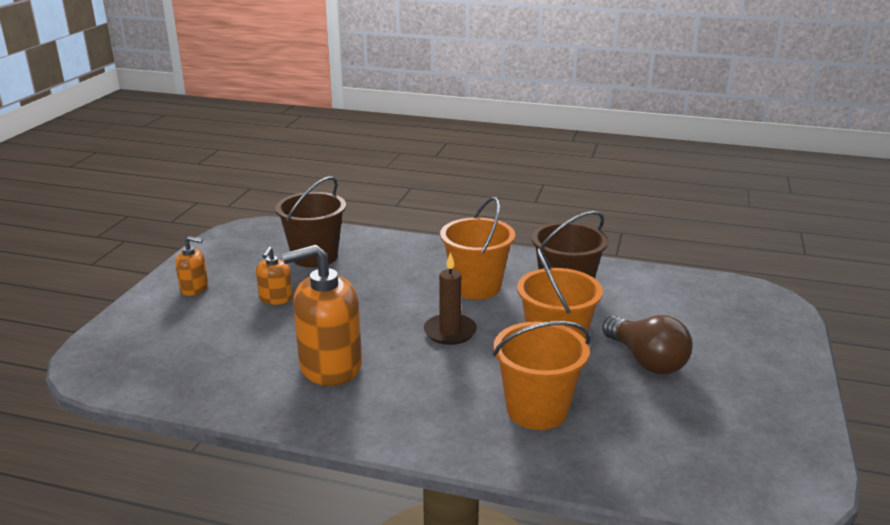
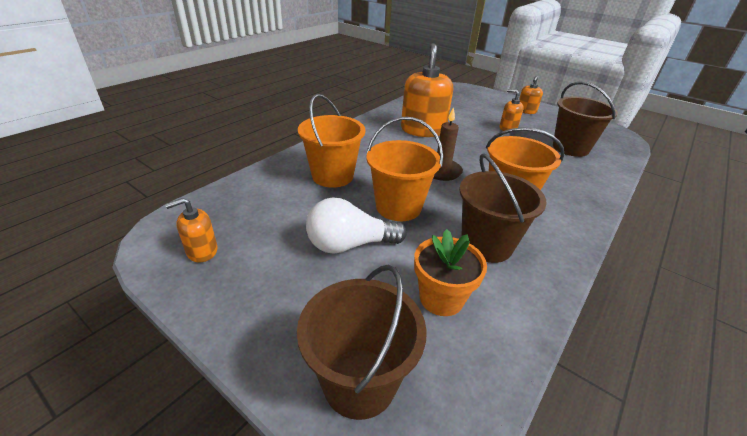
camera: 110 degrees right, 10 degrees up
(646, 361) = (349, 245): brown light bulb -> white light bulb
(654, 304) = (441, 298): none -> orange flower pot
(761, 322) = (359, 382): none -> brown bucket
(765, 450) = (202, 251): none -> orange soap dispenser

